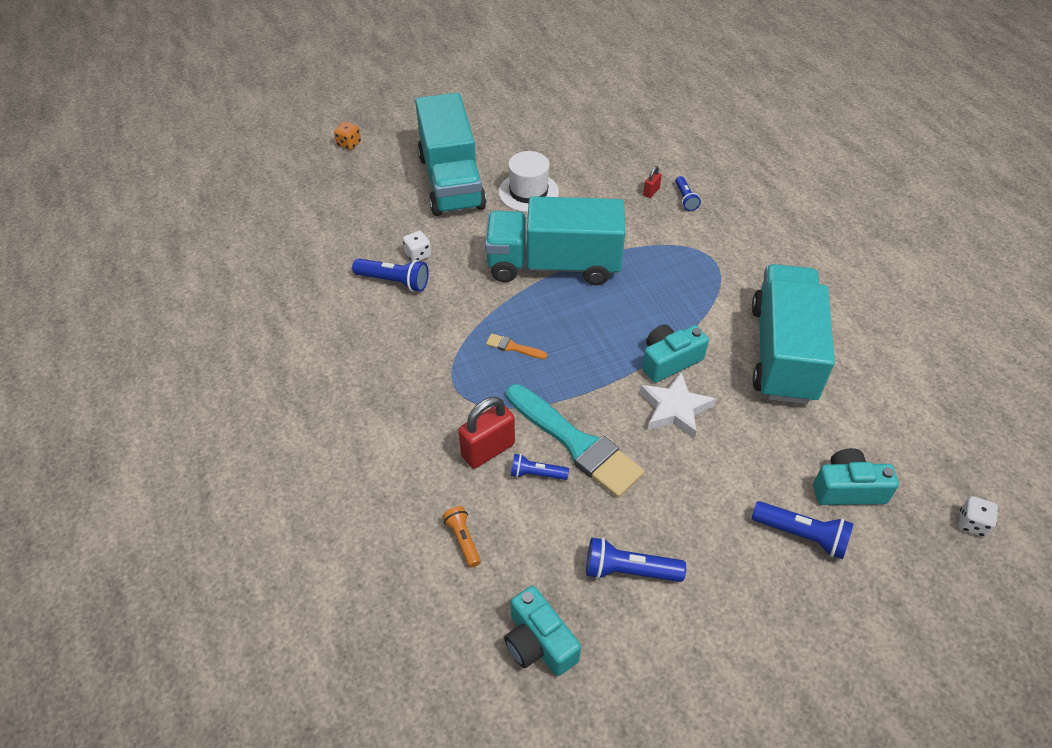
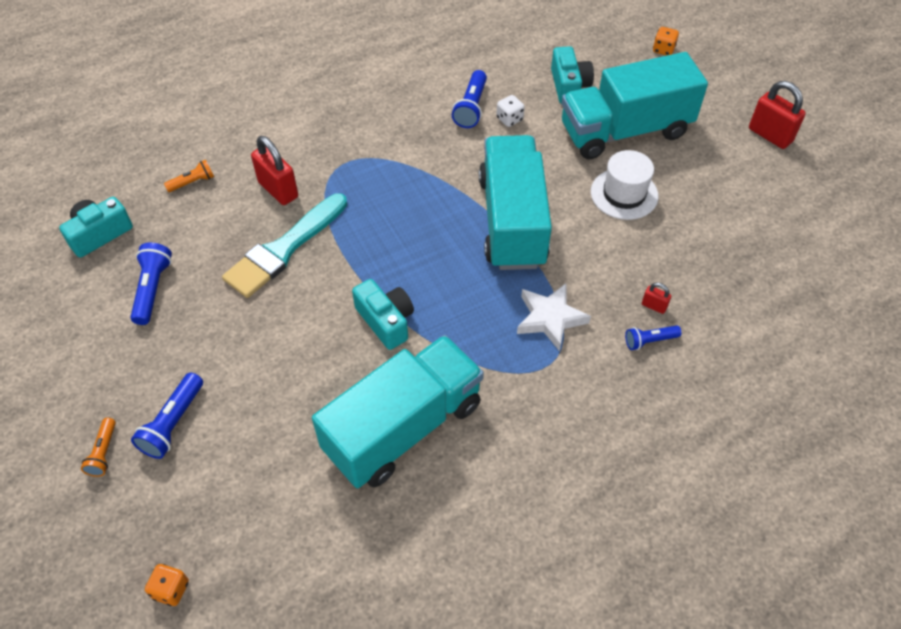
camera: 85 degrees right, 5 degrees up
(473, 104) = (770, 135): none -> red padlock
(513, 347) = (396, 198): orange brush -> none
(536, 474) = (252, 223): blue flashlight -> none
(674, 409) = (323, 324): white star -> white star (550, 318)
(783, 353) = (403, 427): turquoise truck -> turquoise truck turned 45 degrees counterclockwise
(844, 599) = (104, 452): none -> orange flashlight
(848, 489) = (222, 471): turquoise camera -> turquoise camera (569, 86)
(972, 524) = (171, 589): white dice -> orange dice

